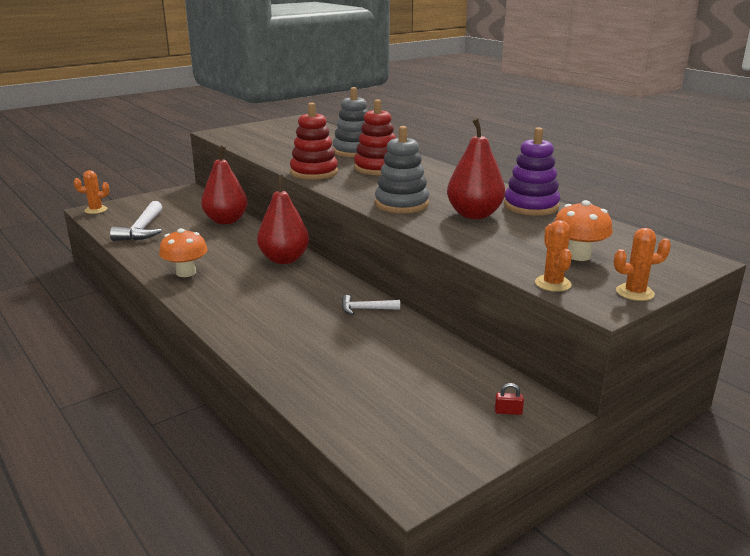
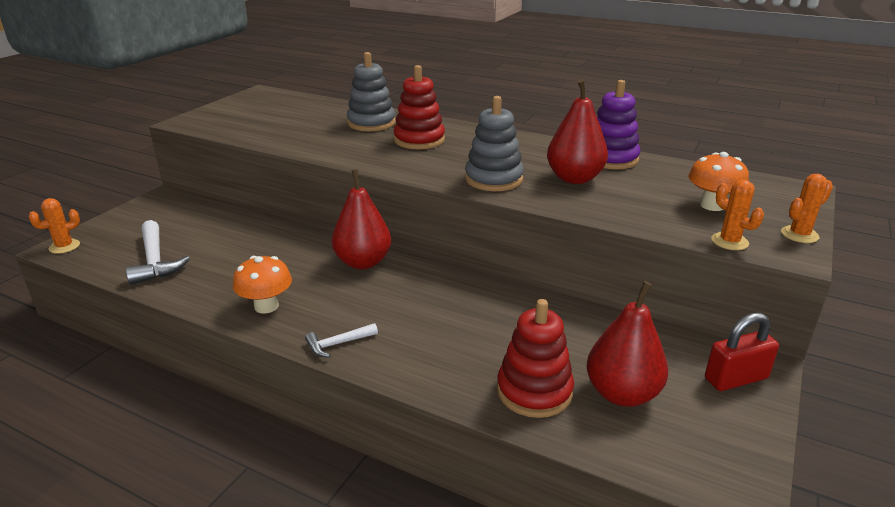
camera: 25 degrees left, 5 degrees up
(226, 221) = (249, 228): red pear -> red pear (622, 394)
(314, 172) = (359, 156): red stacking toy -> red stacking toy (534, 391)
(365, 309) = (503, 301): white hammer -> white hammer (338, 344)
(508, 411) = (736, 378): red padlock -> red padlock, size x2.35

